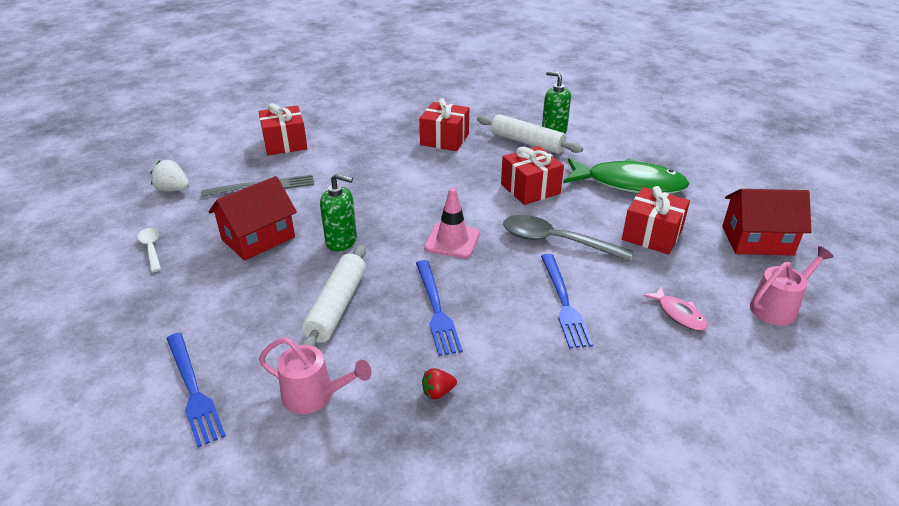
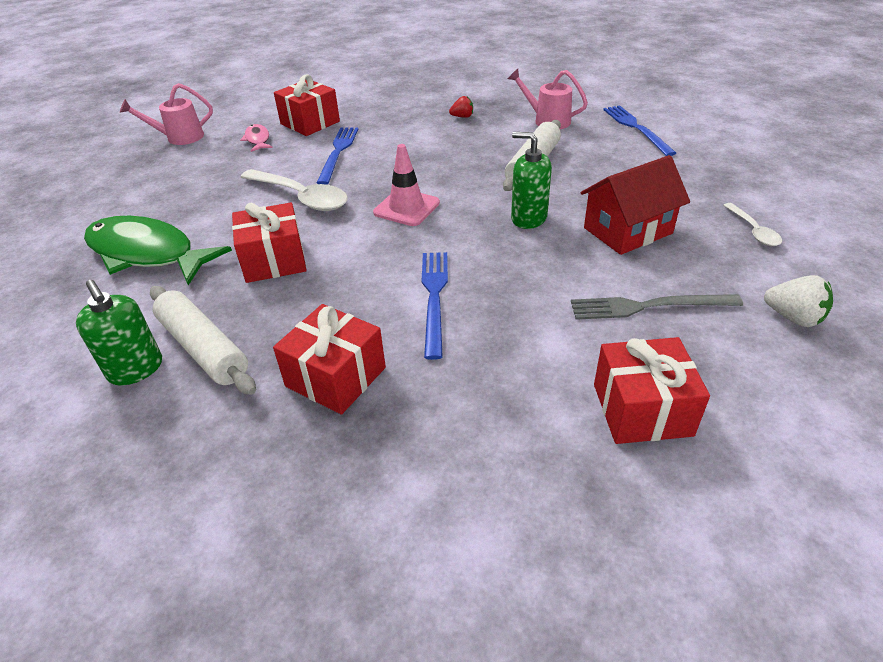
camera: 165 degrees left, 5 degrees up
(436, 309) = (446, 156): blue fork -> blue fork (434, 297)
(555, 241) = (301, 197): grey spoon -> white spoon
(652, 235) = (200, 194): red gift -> red gift (310, 123)
(757, 240) = (113, 181): red house -> none

